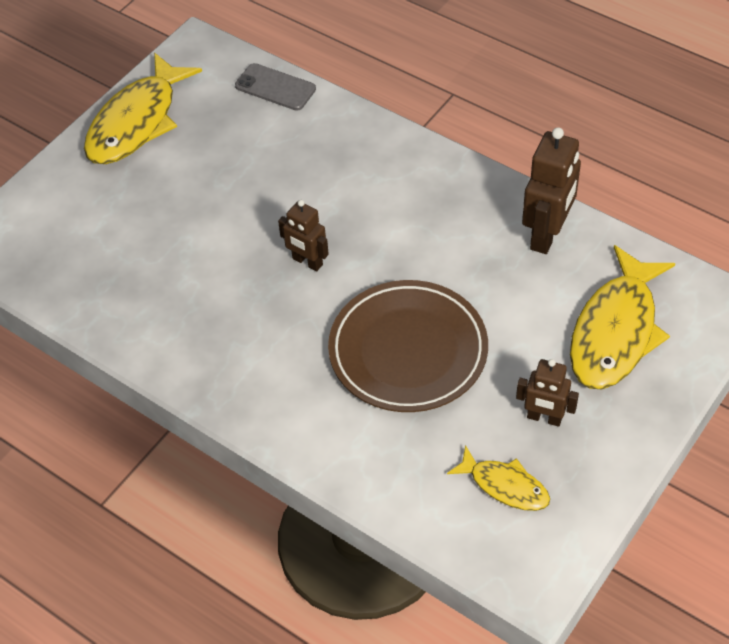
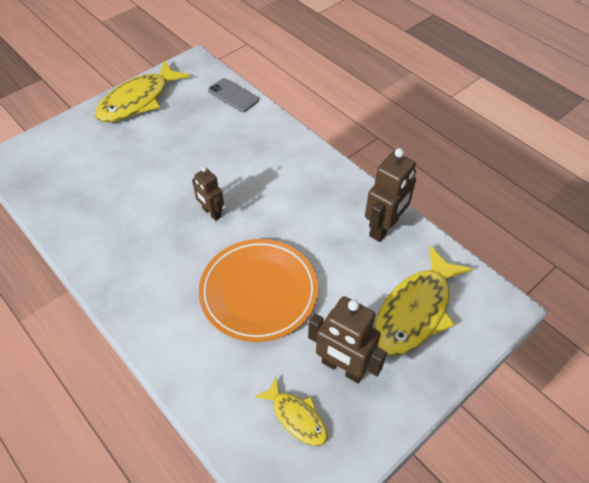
camera: 10 degrees right, 0 degrees up
(408, 351) = (259, 292): brown plate -> orange plate
(544, 418) = (342, 367): brown robot -> brown robot, size x1.63

